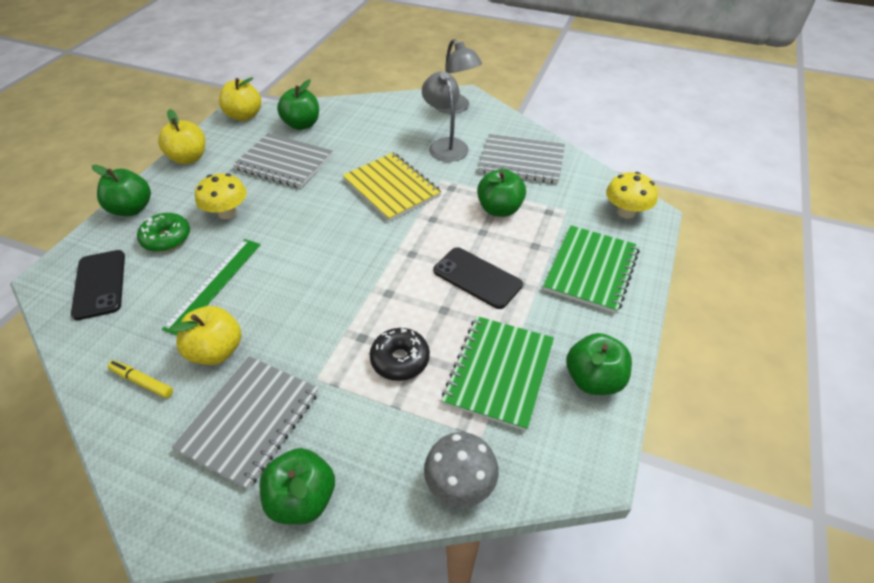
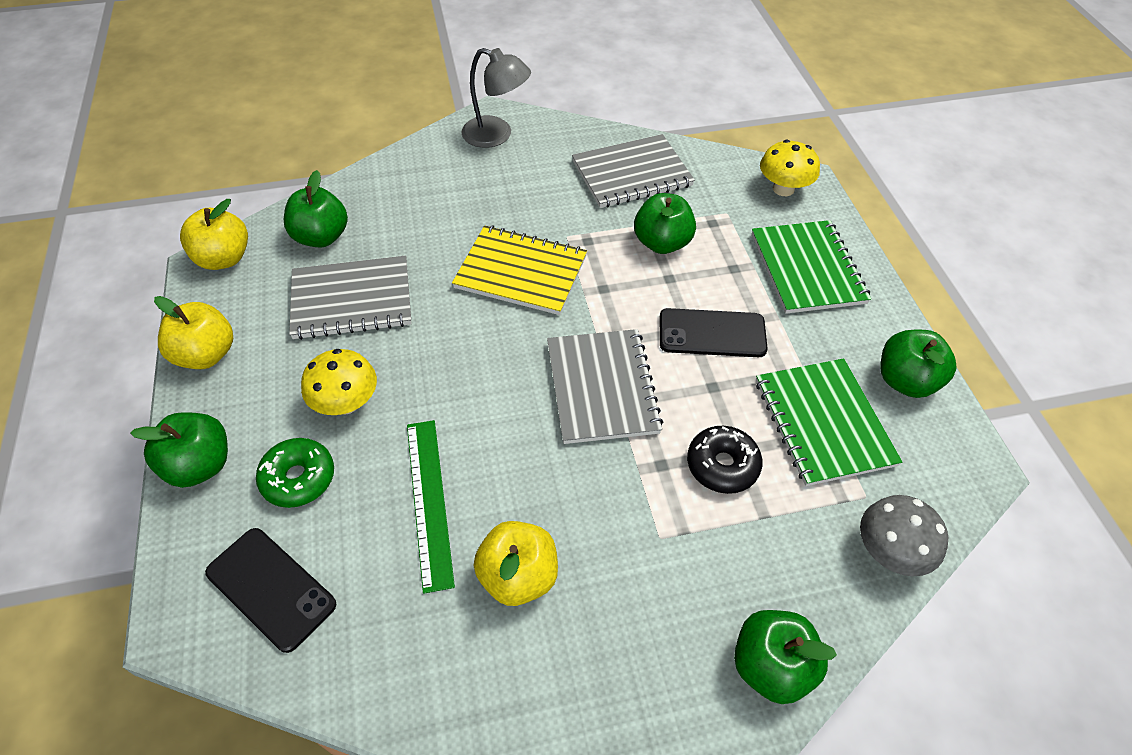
camera: 35 degrees left, 5 degrees up
(142, 382) = (467, 667): yellow marker -> none
(250, 421) = (638, 627): grey notebook -> grey notebook (602, 387)
(445, 145) = (530, 189): grey lamp -> none

